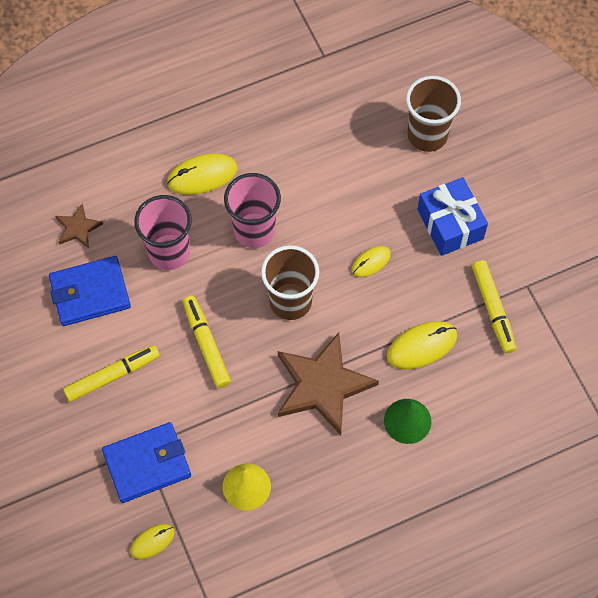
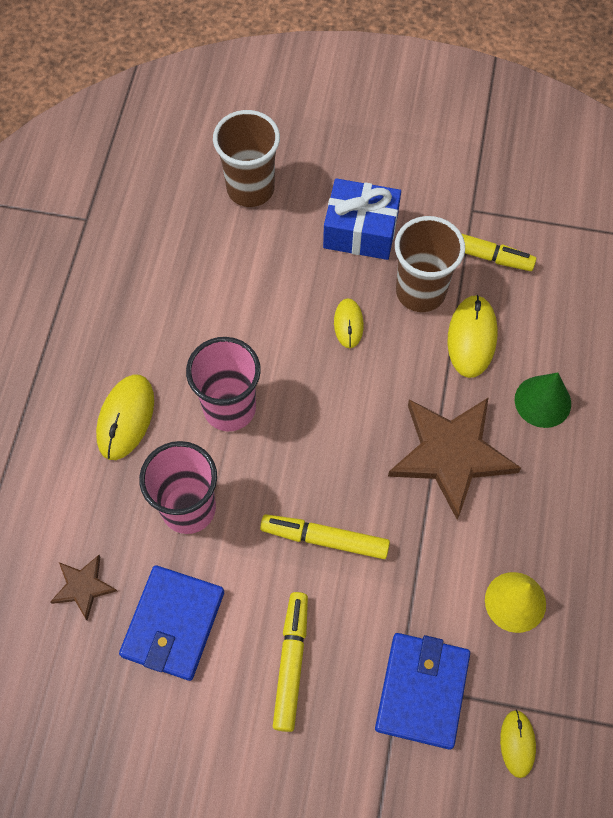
camera: 55 degrees left, 0 degrees up
(290, 301) = (336, 425): brown cup -> brown cup (420, 291)

